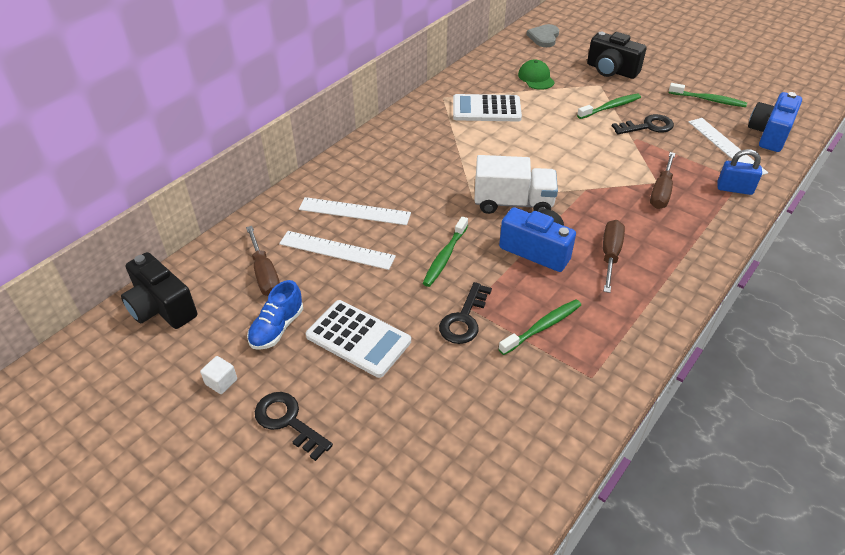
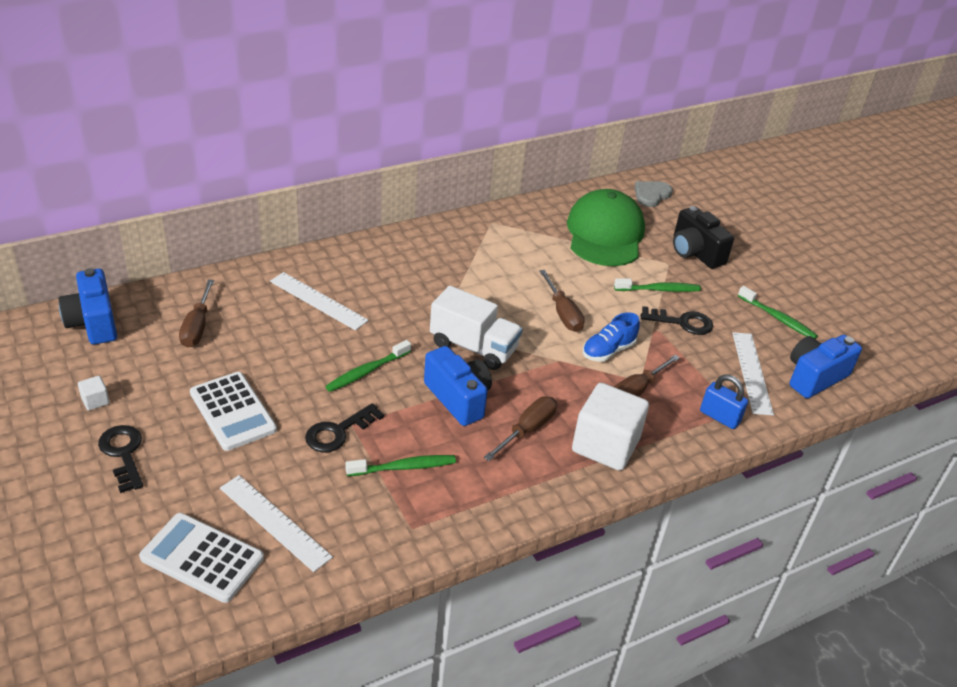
camera: 20 degrees right, 5 degrees down
(161, 308) = (93, 322): black camera -> blue camera
(277, 328) = (172, 376): blue shoe -> blue shoe (608, 350)
(337, 250) = (274, 329): white ruler -> white ruler (274, 522)
(486, 109) = (525, 248): white calculator -> white calculator (202, 558)
(536, 78) = (605, 234): green cap -> green cap, size x2.15
(558, 151) = (563, 313): none -> brown screwdriver
(676, 244) = (605, 445): none -> white cube

